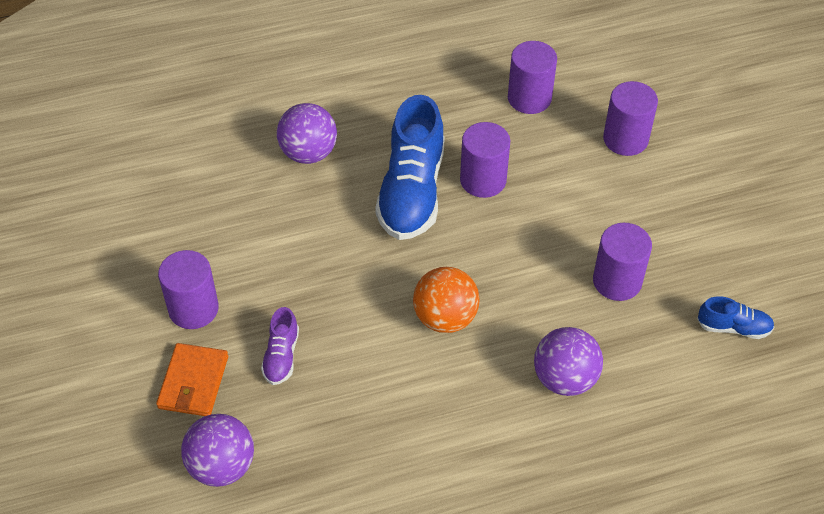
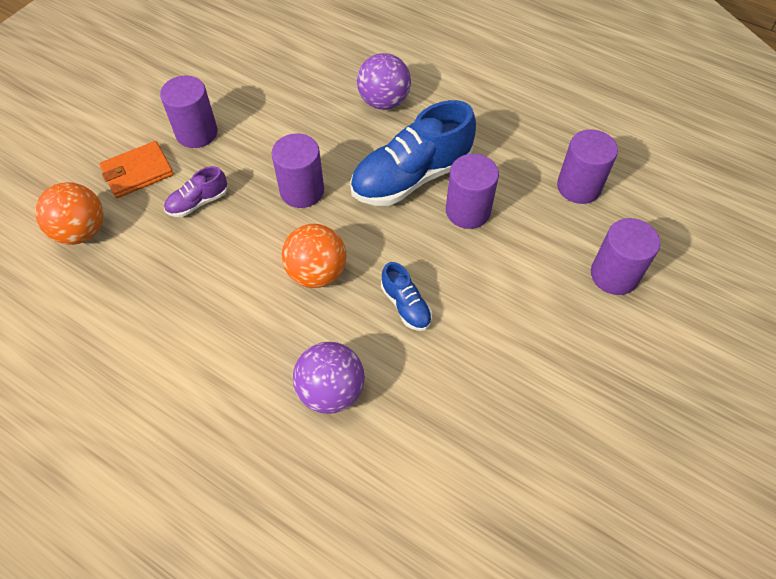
camera: 50 degrees right, 5 degrees up
(222, 466) = (82, 231): purple ball -> orange ball
(617, 281) = (463, 364): purple cylinder -> purple cylinder (302, 191)
(733, 327) = (504, 490): blue shoe -> blue shoe (406, 305)

